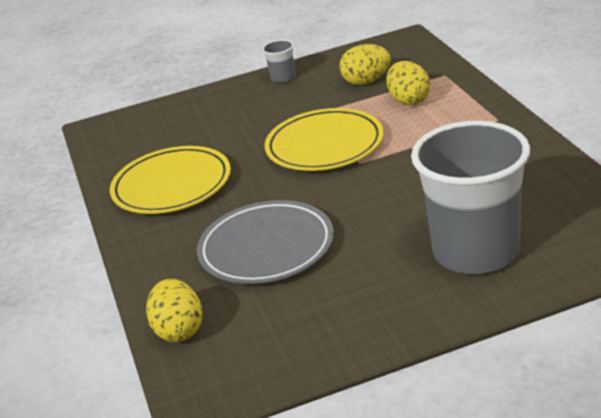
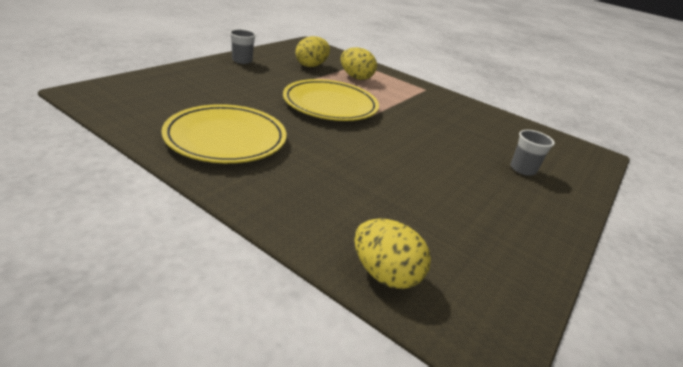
camera: 45 degrees left, 0 degrees up
(266, 248) = (375, 183): grey plate -> none
(476, 252) = (523, 169): grey cup -> grey cup, size x0.40

